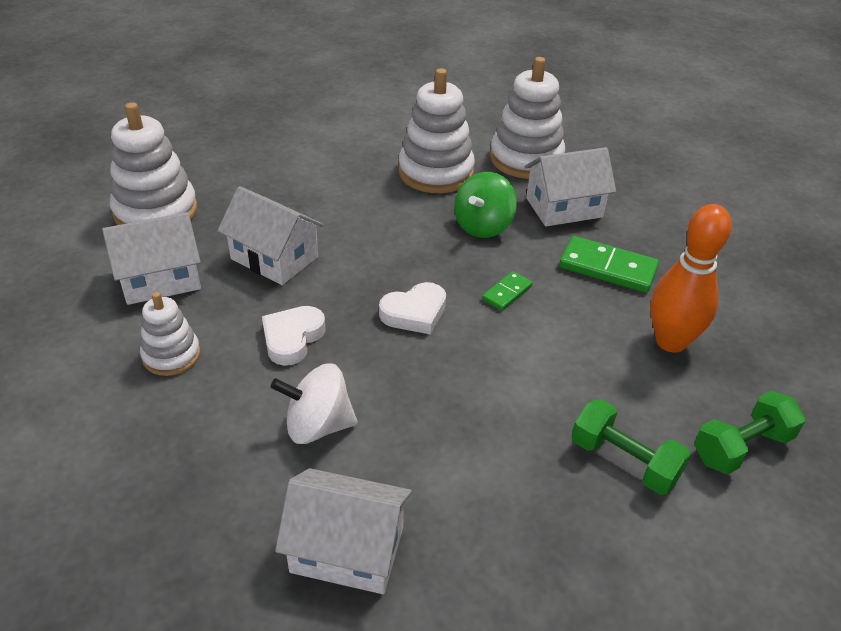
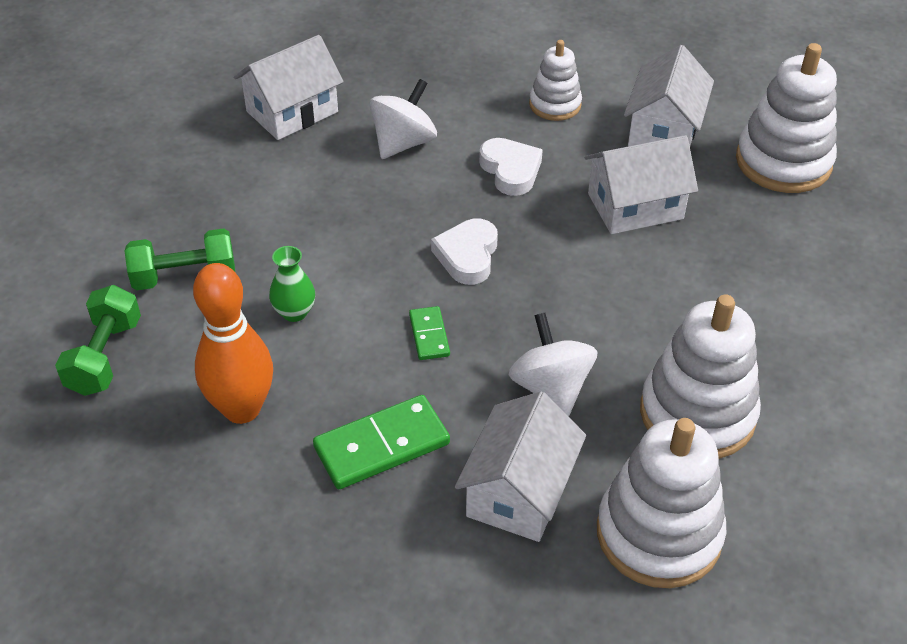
camera: 130 degrees right, 5 degrees up
(483, 226) = (551, 388): green spinning top -> white spinning top
(571, 369) = (294, 312): none -> green vase

